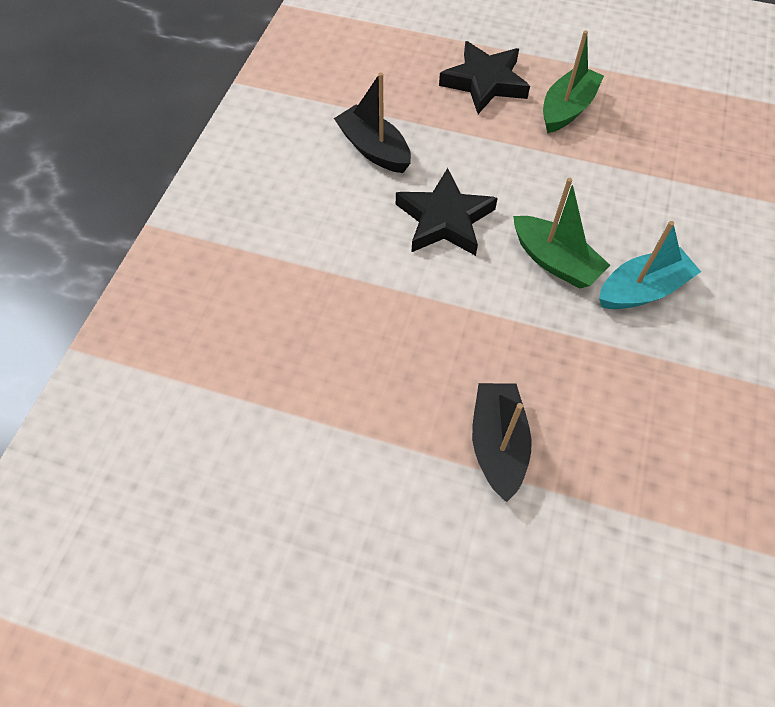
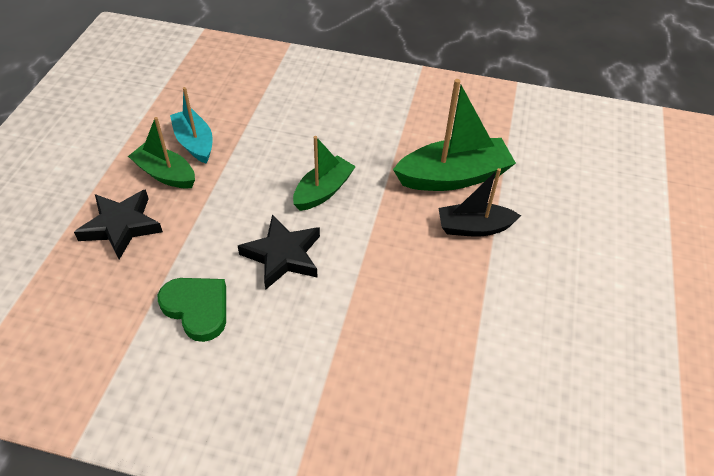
camera: 95 degrees left, 10 degrees down
(374, 149) = (197, 308): black boat -> green heart
(602, 430) = (453, 177): none -> green boat
(642, 290) = (345, 149): turquoise boat -> turquoise boat (194, 143)

